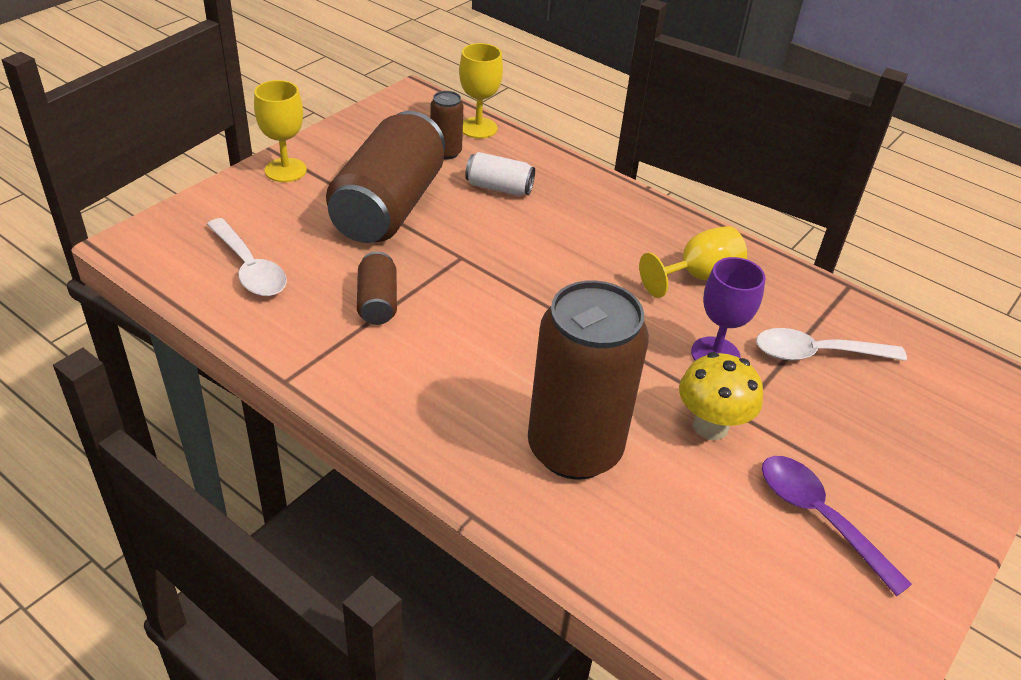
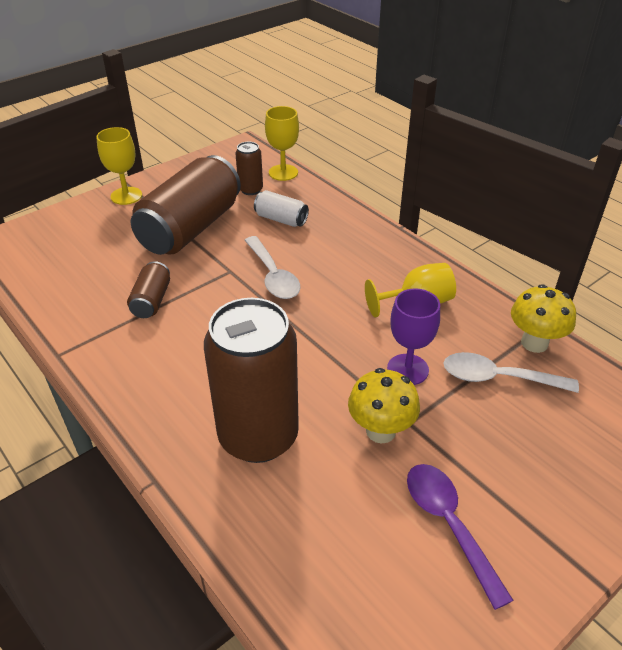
camera: 15 degrees right, 0 degrees up
(249, 268) = (69, 266): white spoon -> white spoon (273, 276)
(842, 311) = (534, 343): none -> yellow mushroom

